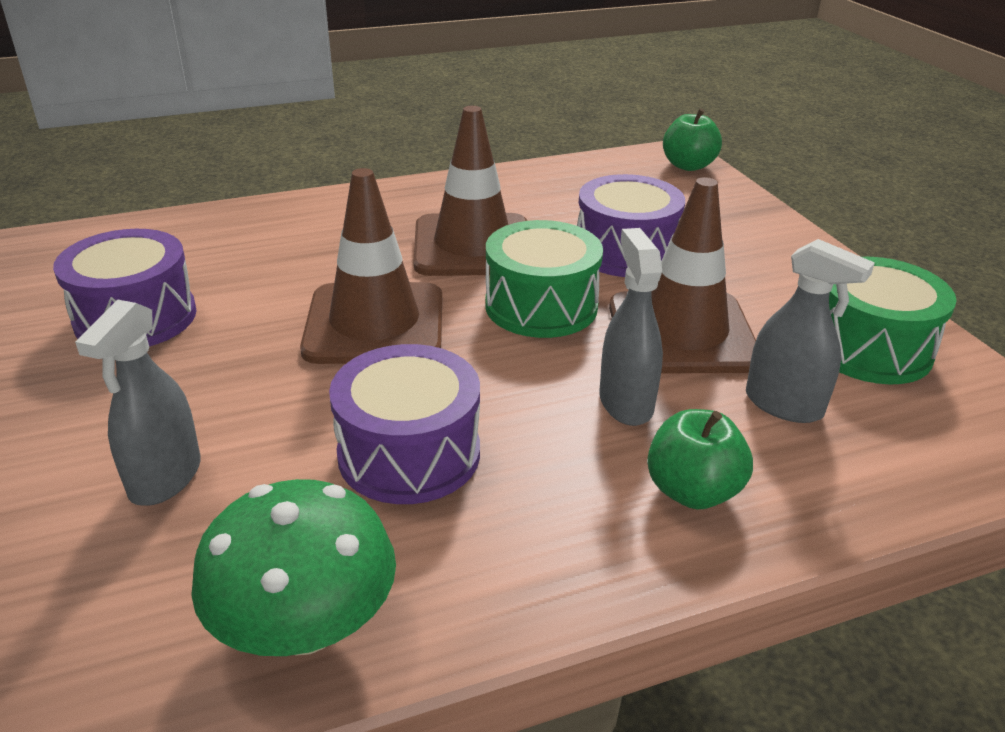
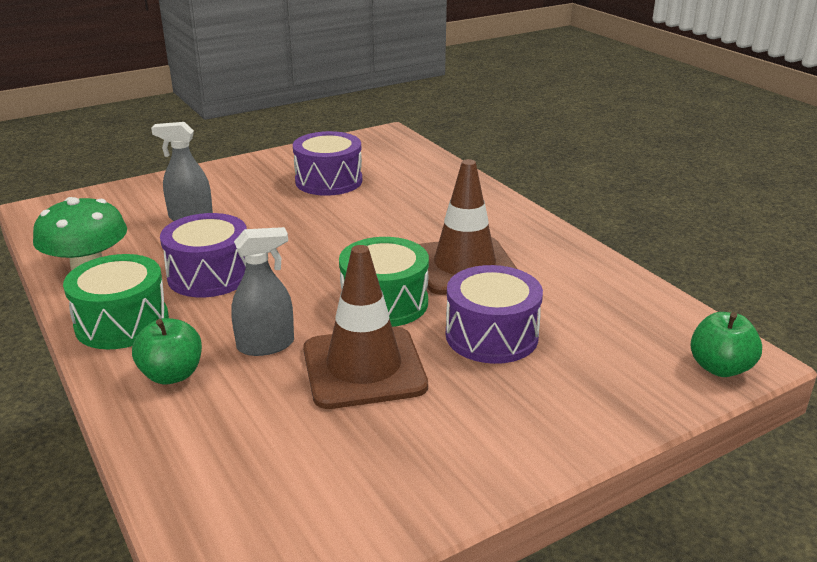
camera: 80 degrees right, 5 degrees down
(375, 324) = (341, 246): brown traffic cone -> none
(784, 405) = (271, 418): grey spray bottle -> none
(869, 348) = (367, 476): green drum -> green drum (122, 323)

